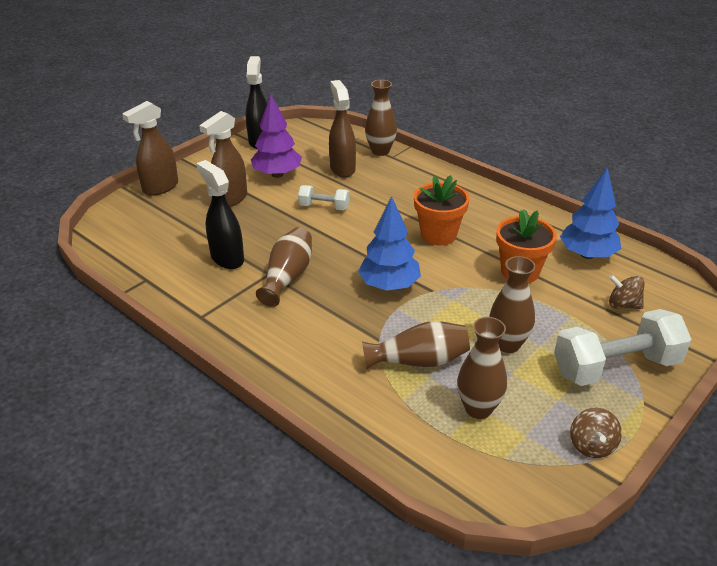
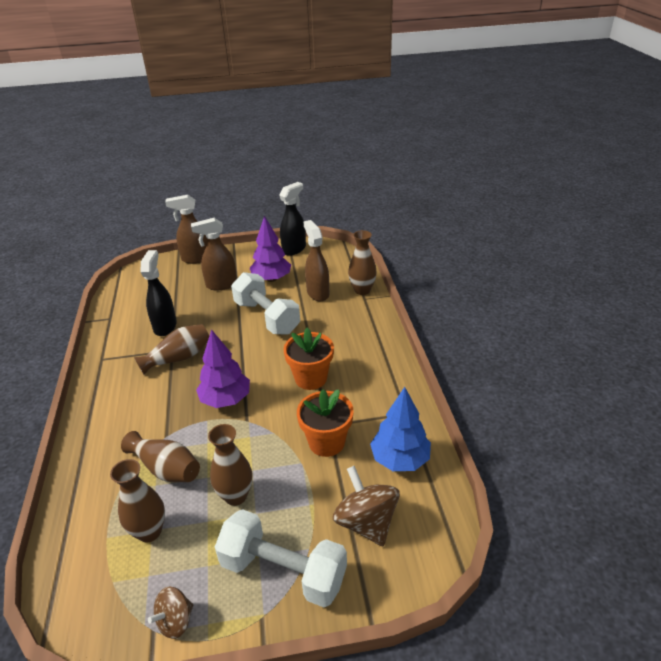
camera: 40 degrees right, 0 degrees up
(324, 207) = (267, 317): white dumbbell -> white dumbbell, size x1.93
(342, 168) = (317, 293): brown spray bottle -> brown spray bottle turned 45 degrees counterclockwise
(389, 285) = (226, 400): blue tree -> purple tree
(623, 305) = (366, 522): brown spinning top -> brown spinning top, size x1.67

